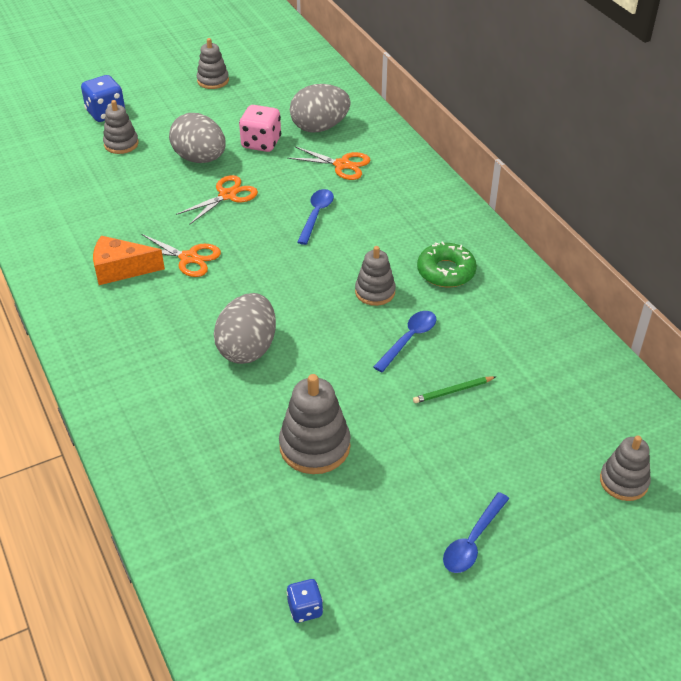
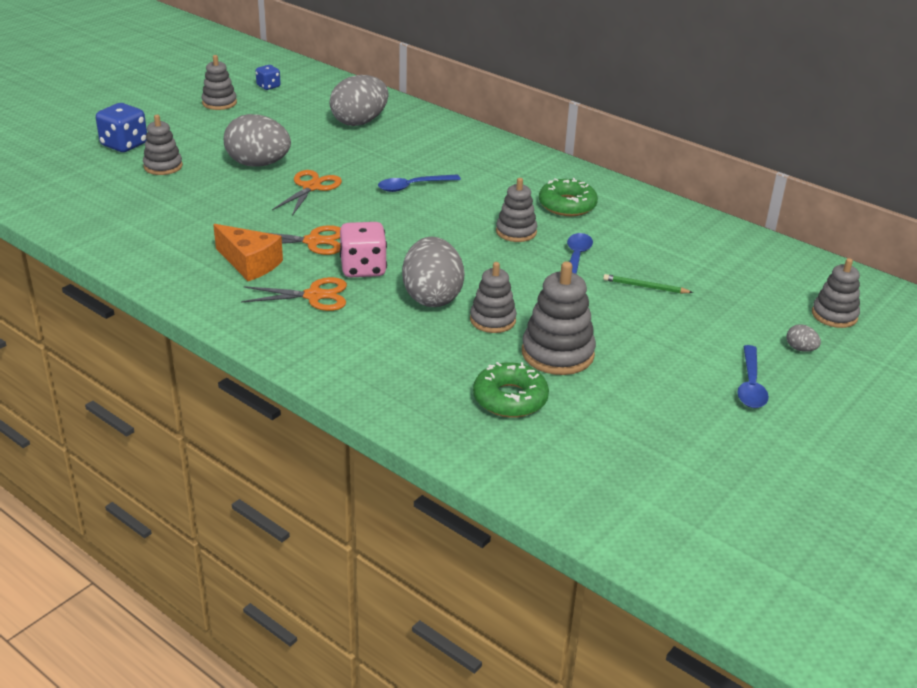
camera: 25 degrees left, 10 degrees down
(121, 269) = (250, 263): orange cheese -> orange cheese turned 120 degrees counterclockwise
(237, 484) = (510, 399): none -> green donut
(261, 143) = (311, 143): pink dice -> pink dice (363, 269)
(283, 390) = (492, 320): none -> grey stacking toy
(305, 609) = (650, 471): blue dice -> blue dice (268, 86)
(316, 215) = (412, 186): blue spoon -> blue spoon turned 105 degrees counterclockwise
(342, 165) = (405, 146): orange scissors -> orange scissors (314, 296)
(453, 391) = (645, 287): green pencil -> green pencil turned 60 degrees clockwise
(556, 513) = (800, 349): none -> grey egg

